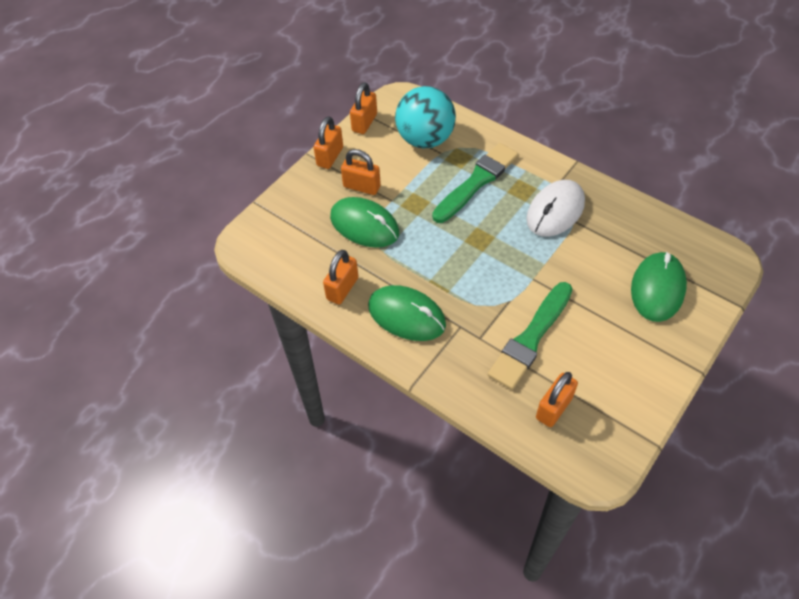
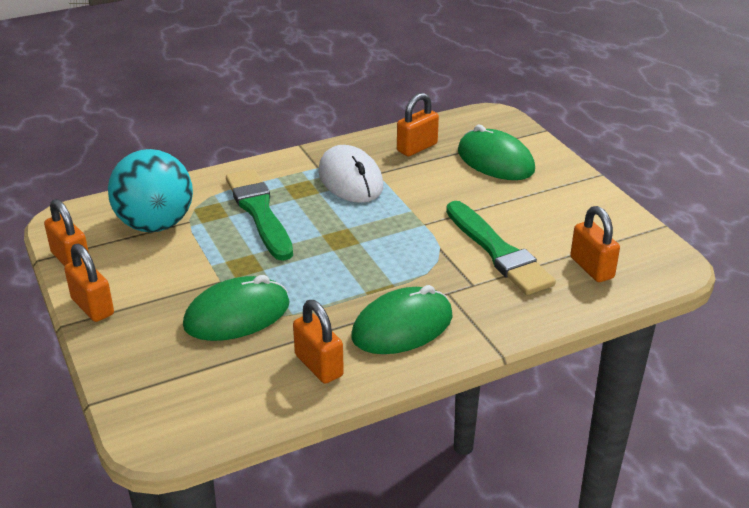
camera: 65 degrees left, 20 degrees down
(361, 187) = (173, 297): orange padlock -> orange padlock (417, 147)

